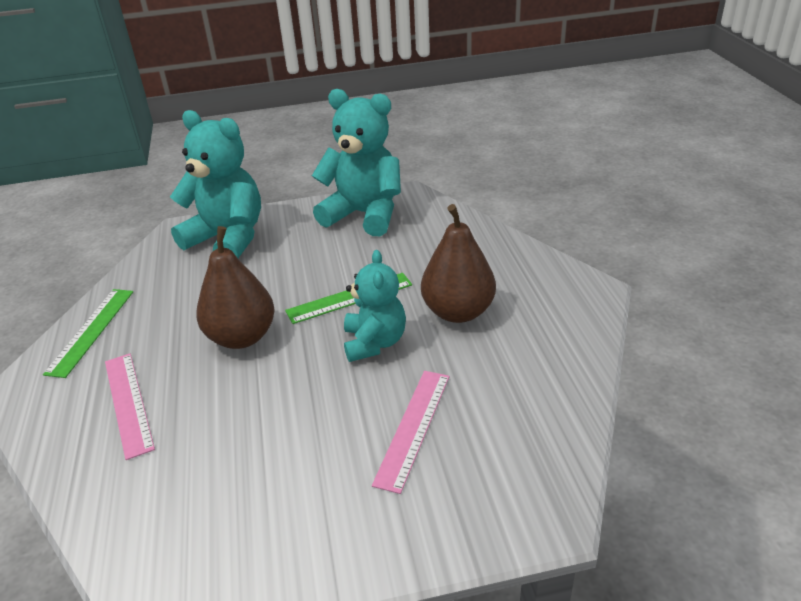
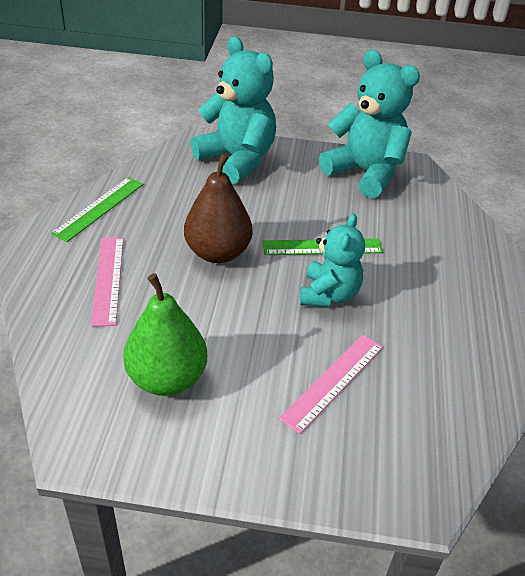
camera: 15 degrees right, 5 degrees up
(234, 487) = (167, 378): none -> green pear
(458, 312) = (415, 291): brown pear -> none

